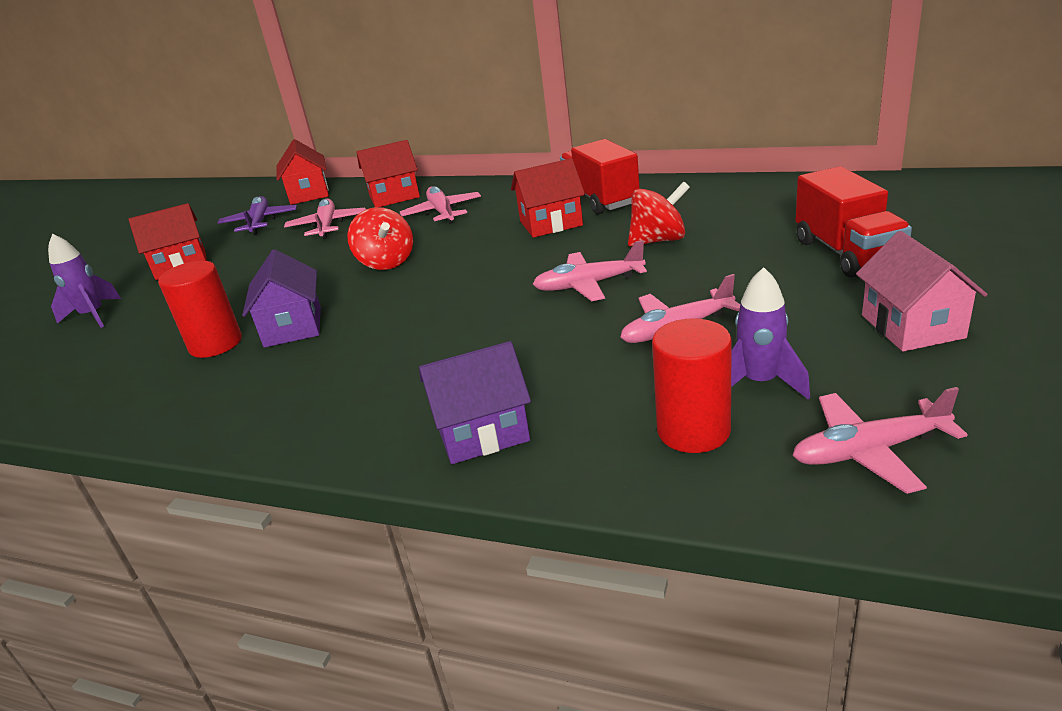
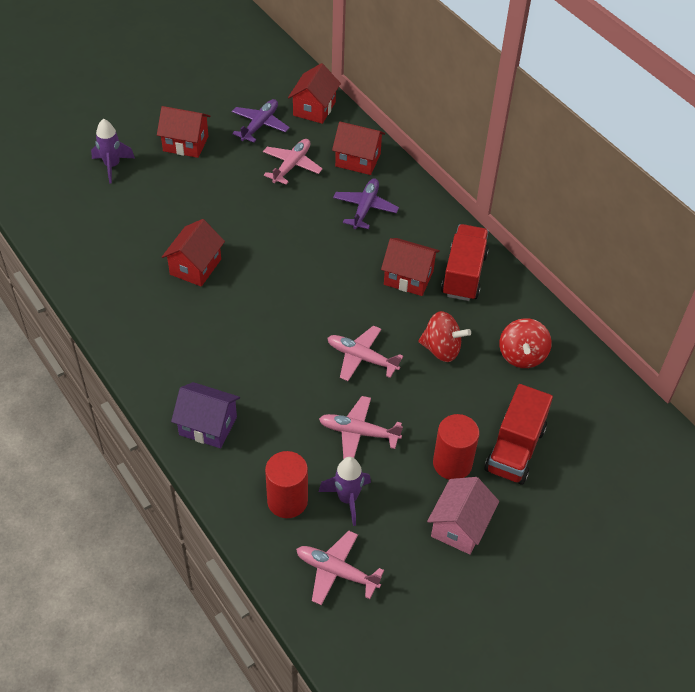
camera: 30 degrees right, 20 degrees up
(215, 344) = (151, 250): red cylinder -> red cylinder (452, 463)
(293, 327) = (195, 267): purple house -> red house
(386, 262) = (288, 240): red spinning top -> red spinning top (522, 355)
(442, 212) = (365, 208): pink plane -> purple plane

